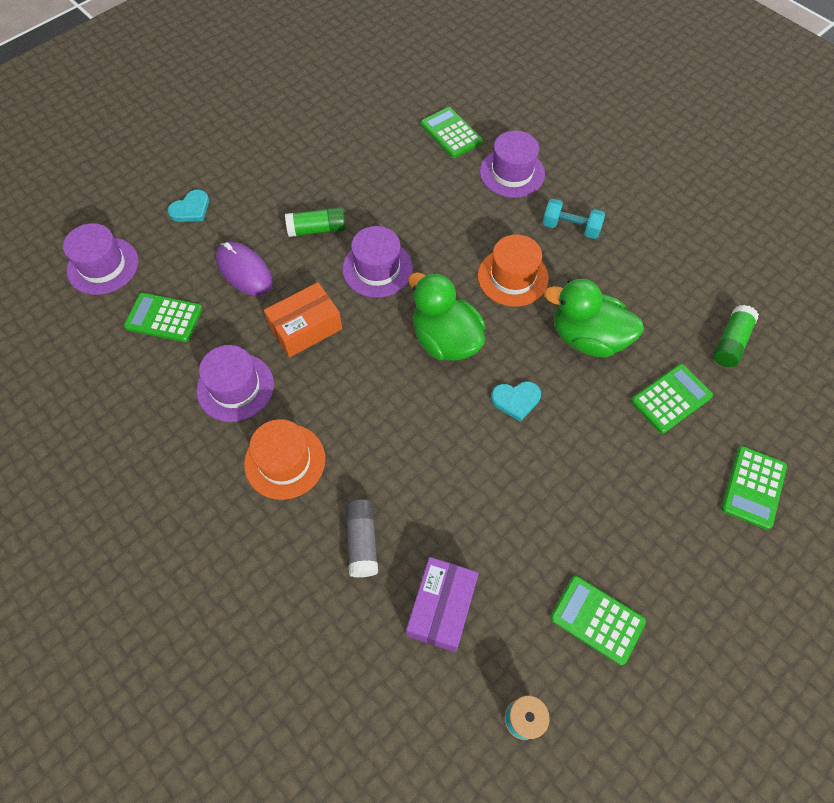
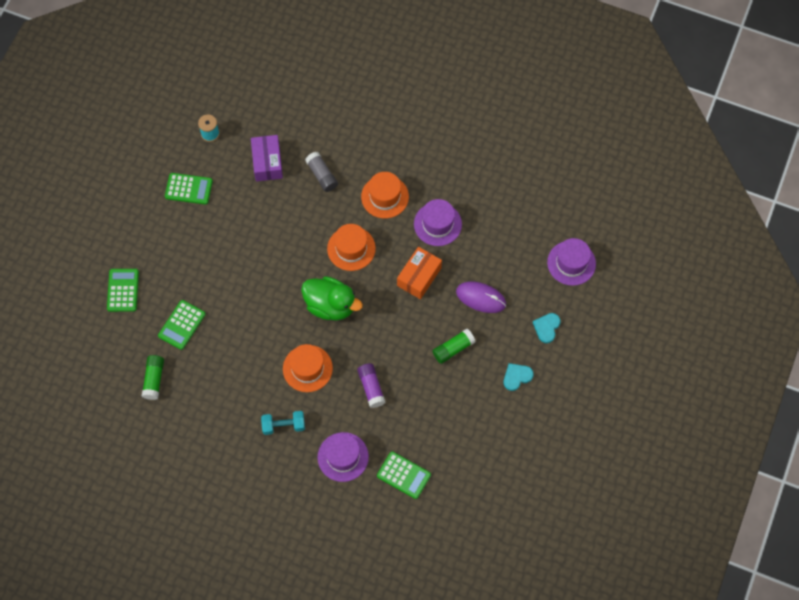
camera: 155 degrees right, 5 degrees up
(164, 318) = (508, 246): green calculator -> none
(377, 268) = (397, 336): purple hat -> none
(377, 405) = (351, 248): none -> orange hat
(442, 227) = (371, 388): none -> purple glue stick
(516, 400) = (272, 285): turquoise heart -> turquoise heart (517, 377)
(587, 338) = (244, 344): green duck -> none

